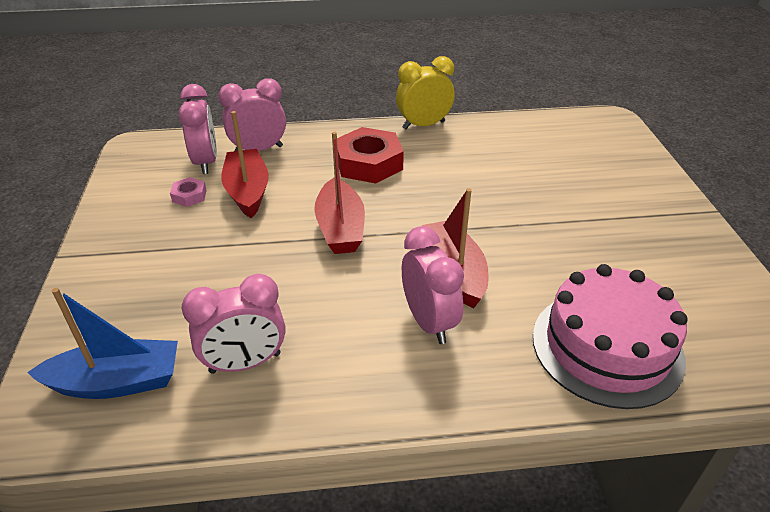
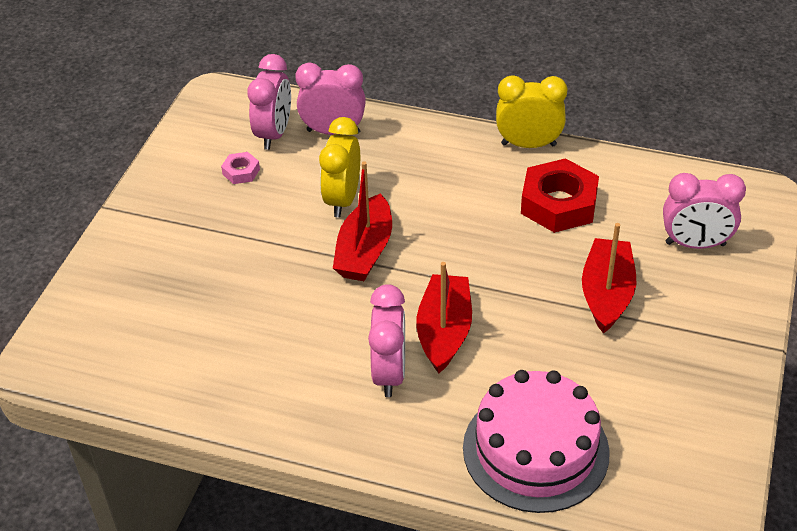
camera: 25 degrees right, 5 degrees up
(117, 382) = (111, 342): blue boat -> none
(245, 363) = (215, 359): pink clock -> pink clock (695, 244)
(247, 191) = (298, 182): red boat -> red boat (607, 294)
(296, 195) = (342, 199): none -> yellow clock
(369, 163) = (437, 180): red nut -> red nut (559, 204)

